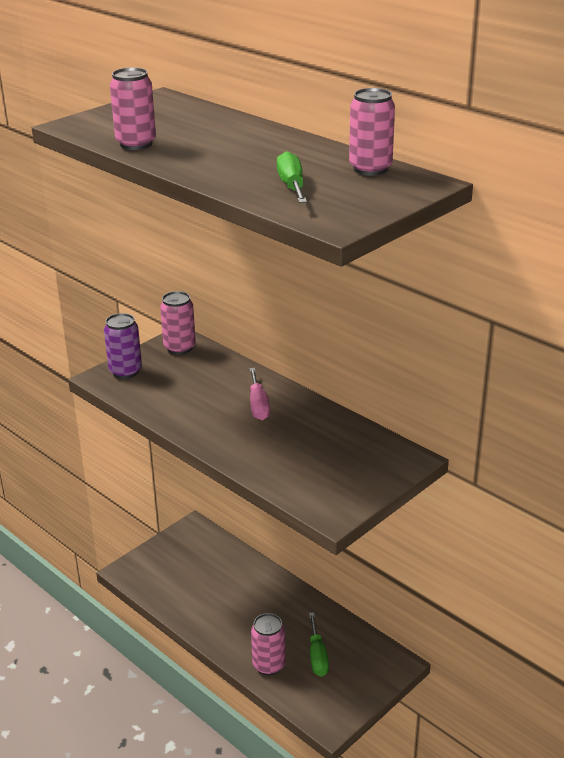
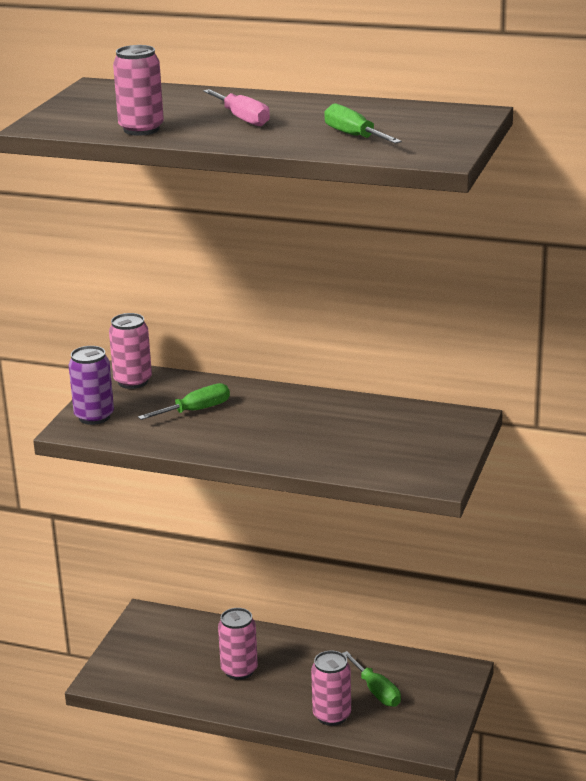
camera: 25 degrees left, 5 degrees down
(202, 387) = (196, 410): none -> green screwdriver
(258, 405) = (272, 411): pink screwdriver -> pink screwdriver (242, 119)
(370, 169) = (407, 111): pink can -> pink can (239, 670)

